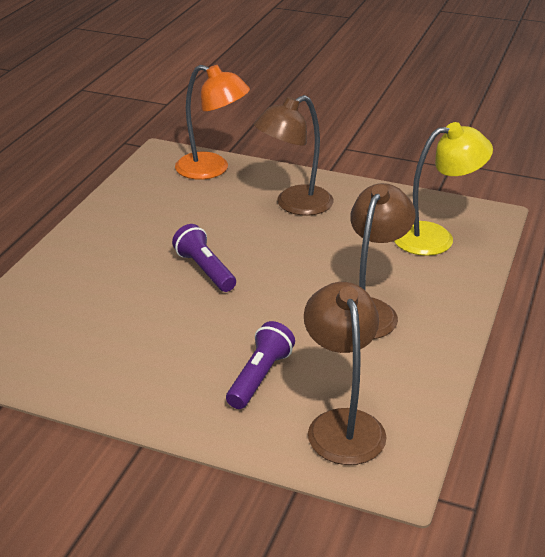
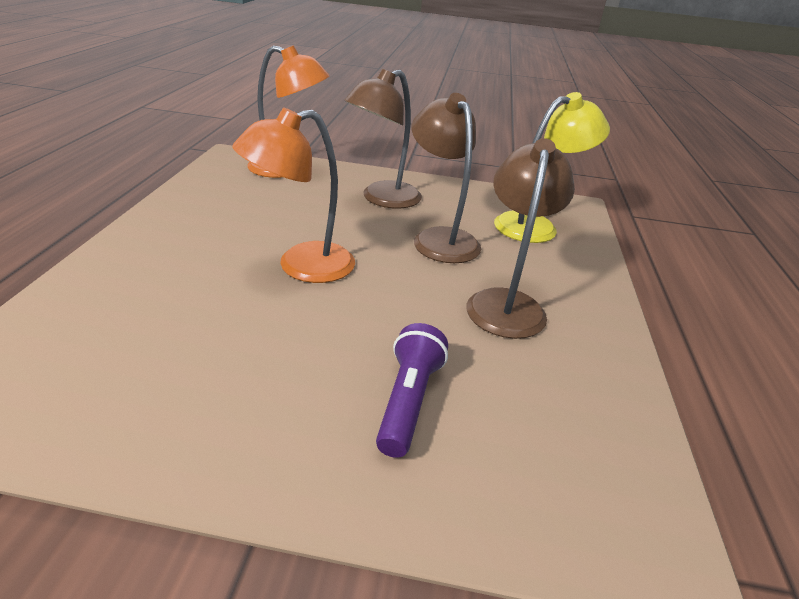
camera: 15 degrees left, 0 degrees up
(205, 270) = (301, 266): purple flashlight -> orange lamp
(342, 424) = (546, 465): brown lamp -> brown lamp (440, 238)

